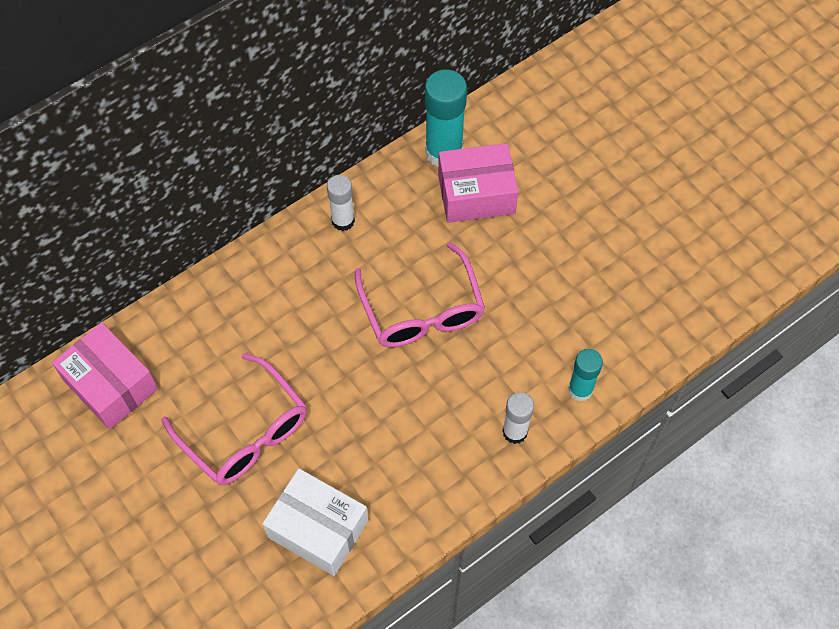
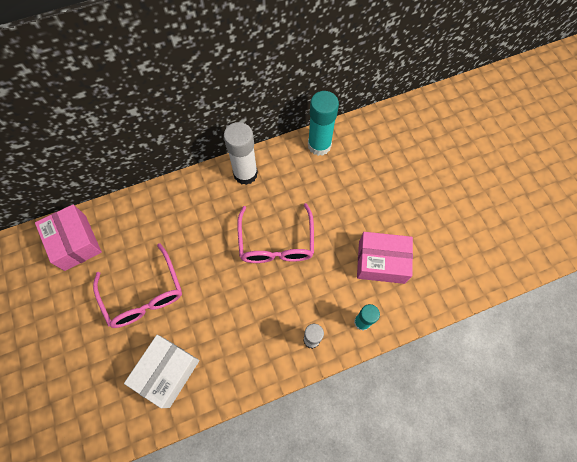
camera: 15 degrees right, 5 degrees up
(318, 529) = (167, 372): white box -> white box turned 75 degrees clockwise
(343, 221) = (245, 174): white glue stick -> white glue stick, size x1.67
(476, 194) = (331, 176): pink box -> pink box (381, 262)

